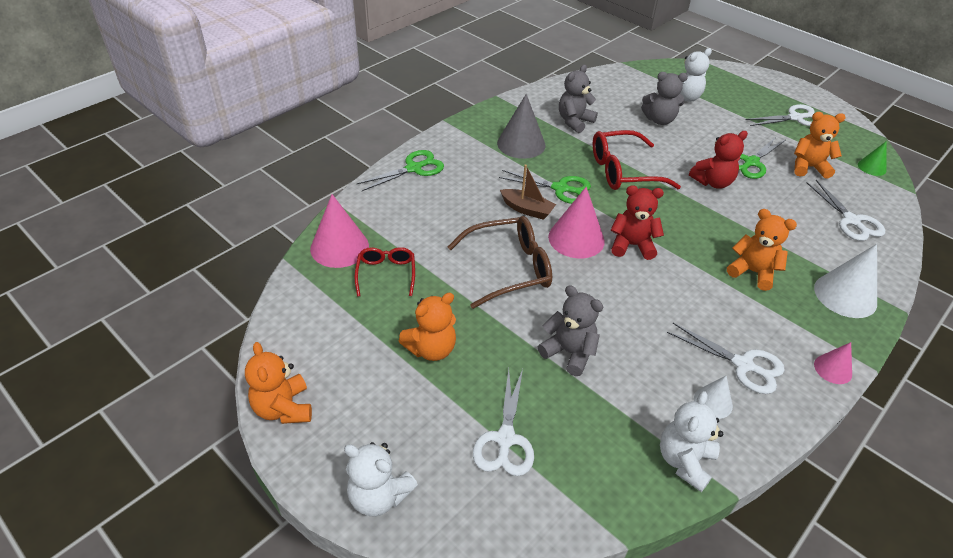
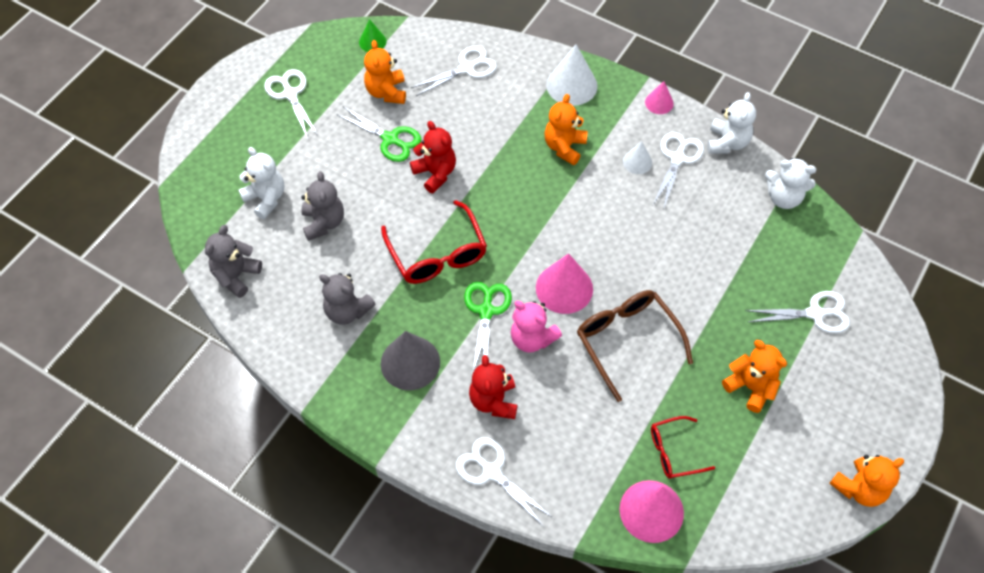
camera: 100 degrees left, 15 degrees up
(379, 496) = (899, 389): white teddy bear -> white teddy bear (727, 143)
(414, 168) = (491, 472): green scissors -> white scissors
(527, 209) = (532, 338): brown boat -> pink teddy bear
(569, 352) = (712, 279): grey teddy bear -> grey teddy bear (236, 276)
(632, 245) = (558, 240): red teddy bear -> red teddy bear (493, 401)
(713, 402) = (723, 179): white cone -> white cone (637, 162)

